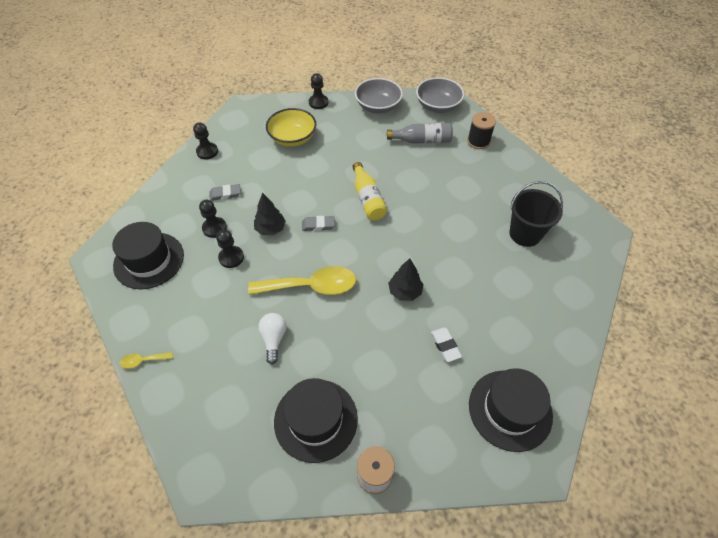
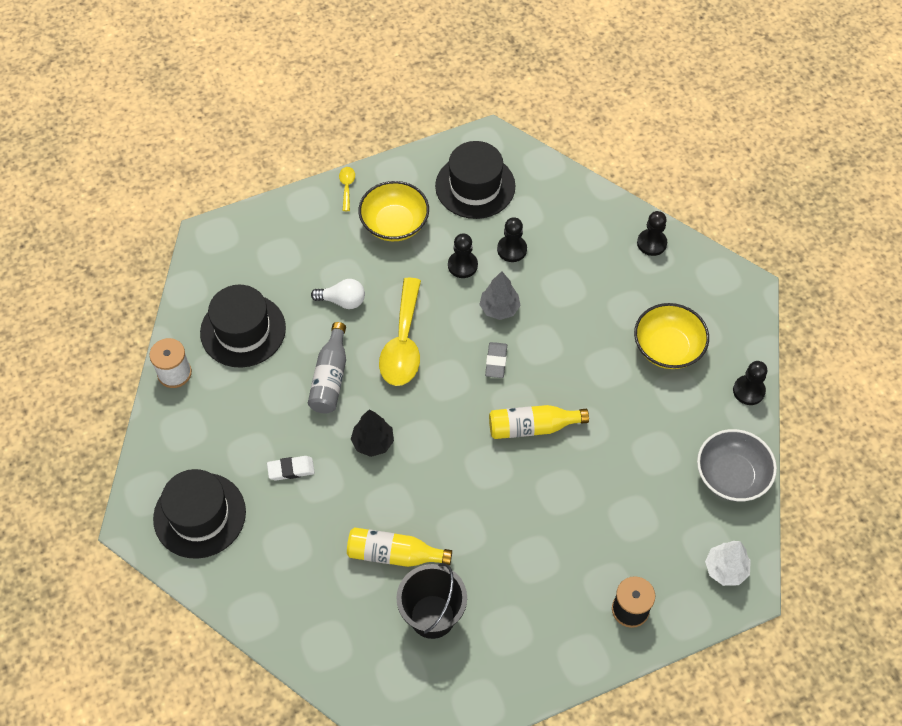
camera: 100 degrees right, 5 degrees up
(188, 313) = (394, 224): none -> yellow bowl
(225, 194) = (568, 262): grey eraser -> none
(271, 229) = (499, 308): black tree -> grey tree
(422, 140) = (642, 524): grey bottle -> grey bottle (330, 377)
(438, 106) = (725, 569): grey bowl -> white tree
(490, 262) = (394, 554): none -> yellow bottle

